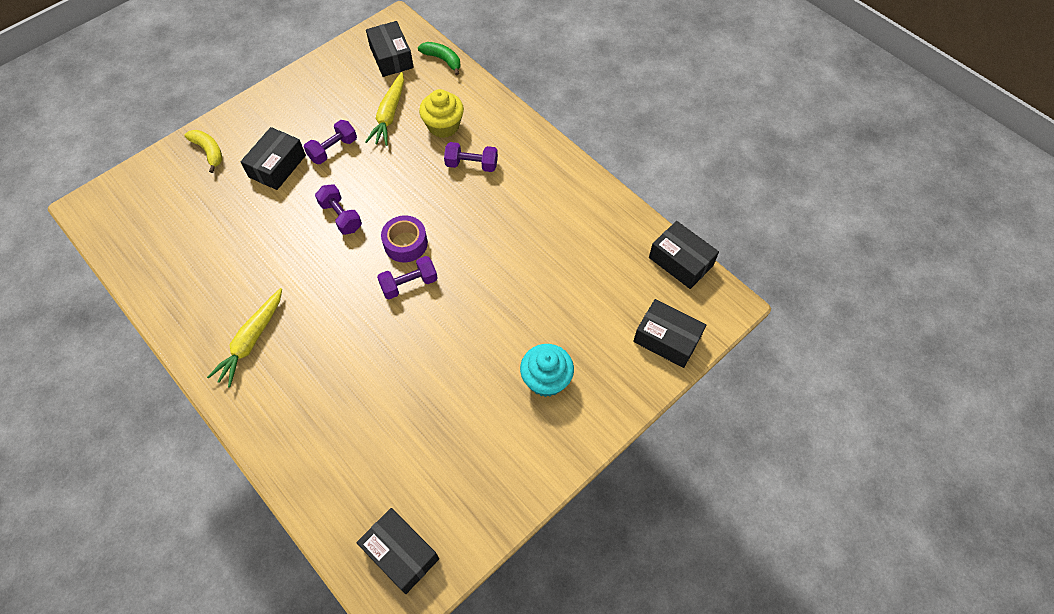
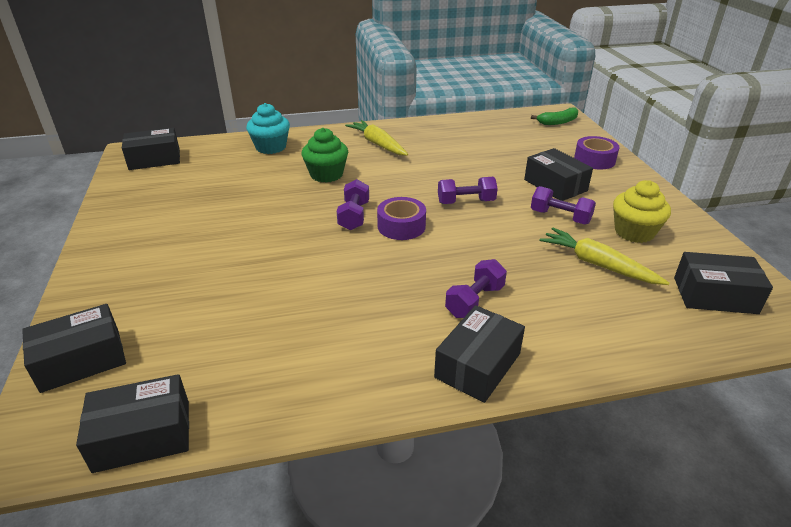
camera: 120 degrees right, 25 degrees down
(209, 151) = (594, 160): yellow banana -> purple tape
(333, 150) = (560, 217): purple dumbbell -> purple dumbbell turned 45 degrees counterclockwise
(346, 349) = (326, 174): none -> green cupcake
(442, 60) = (698, 341): green banana -> green banana (558, 122)
(443, 126) = (556, 300): yellow cupcake -> yellow cupcake (634, 232)
(528, 144) = (478, 365): none -> black box
(546, 380) = (168, 257): turquoise cupcake -> turquoise cupcake (271, 147)

